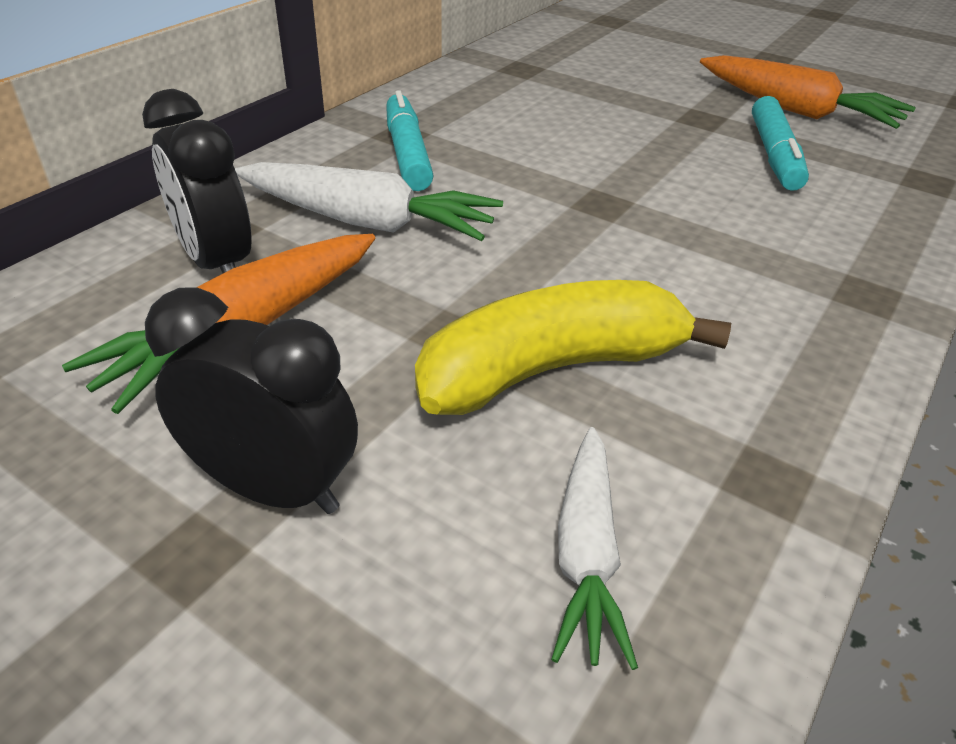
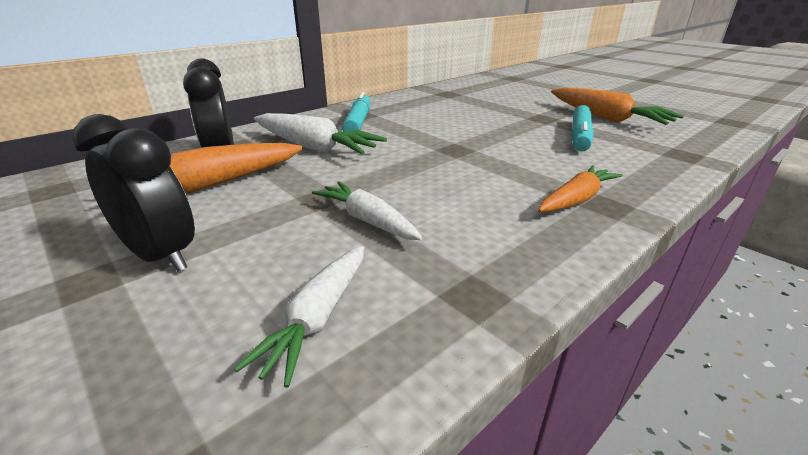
camera: 15 degrees right, 10 degrees down
(551, 369) = (367, 220): yellow banana -> white carrot
(822, 288) = (576, 199): none -> orange carrot

